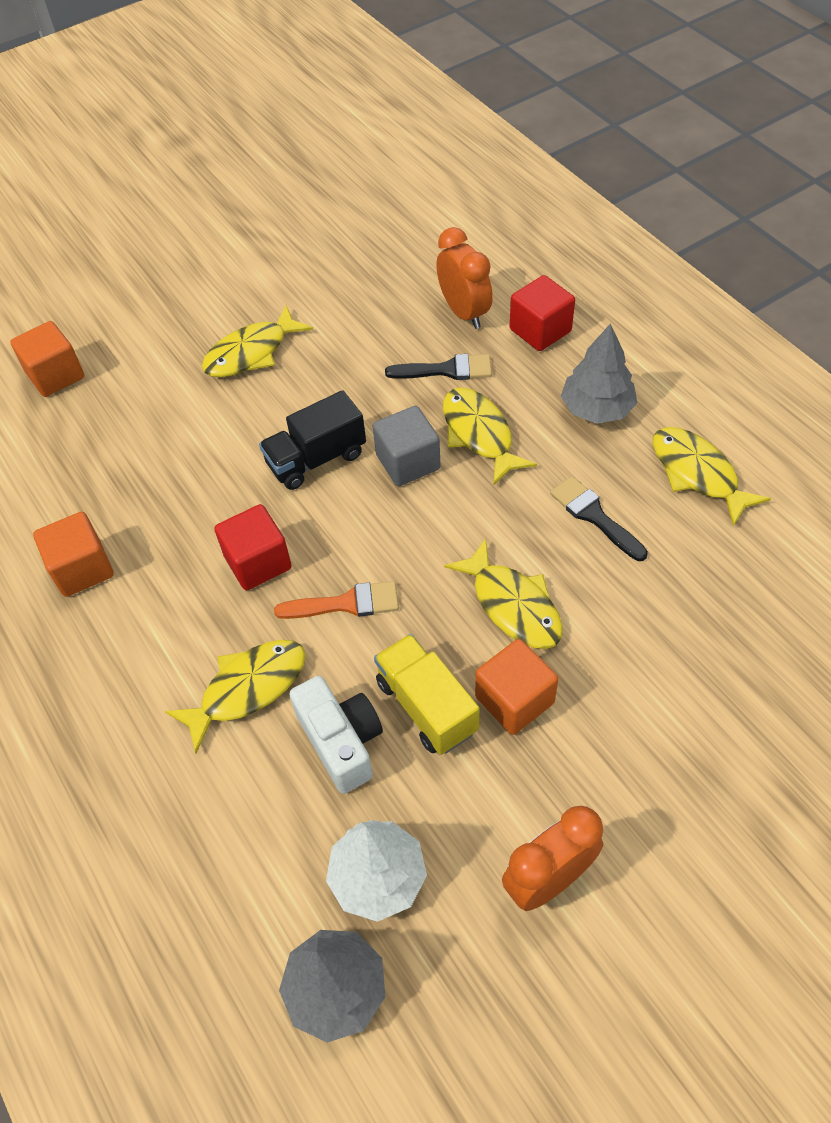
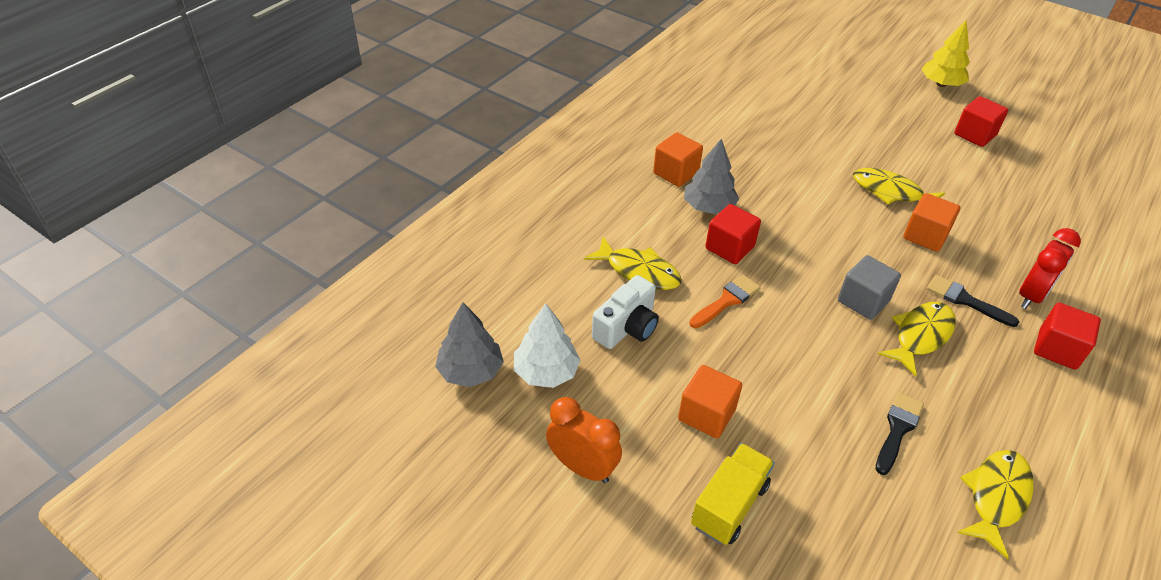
camera: 65 degrees right, 10 degrees down
(55, 375) = (800, 114): orange cube -> orange cube (925, 236)
(96, 213) = (941, 84): none -> yellow tree
(203, 230) = (974, 135): none -> red cube
(316, 459) = (829, 251): black truck -> none
(346, 603) = (726, 300): orange brush -> orange brush turned 105 degrees counterclockwise
(426, 706) = (674, 365): yellow truck -> yellow truck (729, 505)
(446, 370) = (965, 300): black brush -> black brush turned 150 degrees clockwise
(464, 312) = (1031, 296): orange clock -> red clock
(513, 605) = (783, 395): yellow fish -> none
(597, 408) = (1007, 407): grey tree -> grey tree (709, 207)

